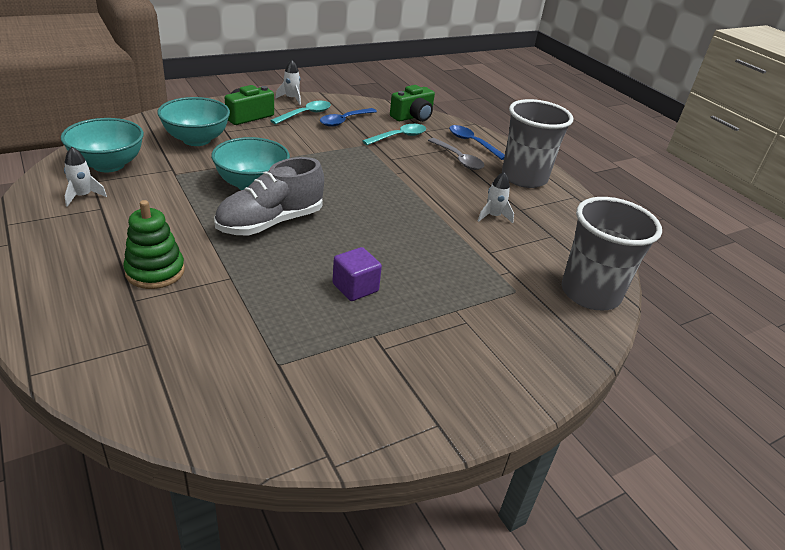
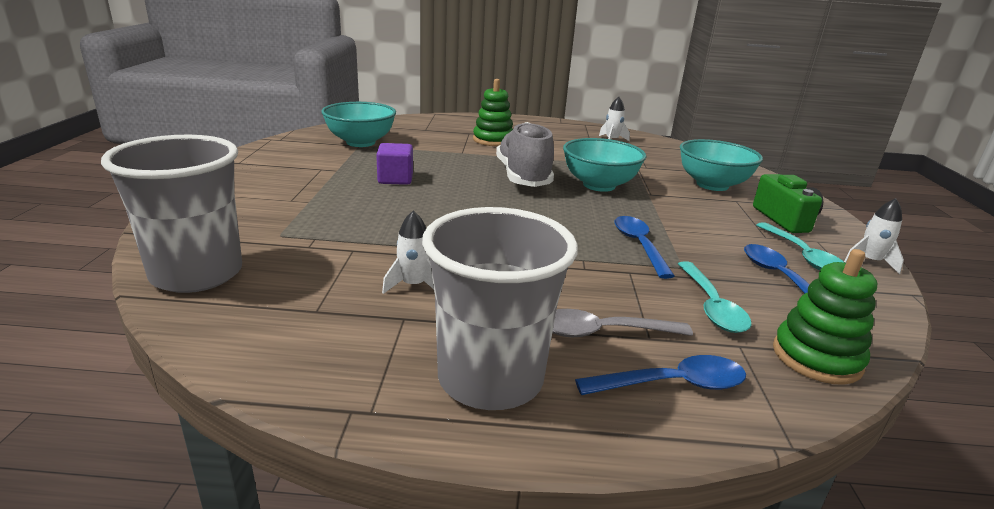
camera: 125 degrees right, 10 degrees down
(108, 165) = (662, 152): turquoise bowl -> turquoise bowl (360, 142)
(352, 159) = (639, 245): none -> blue spoon
(413, 117) = (816, 358): green camera -> green stacking toy

